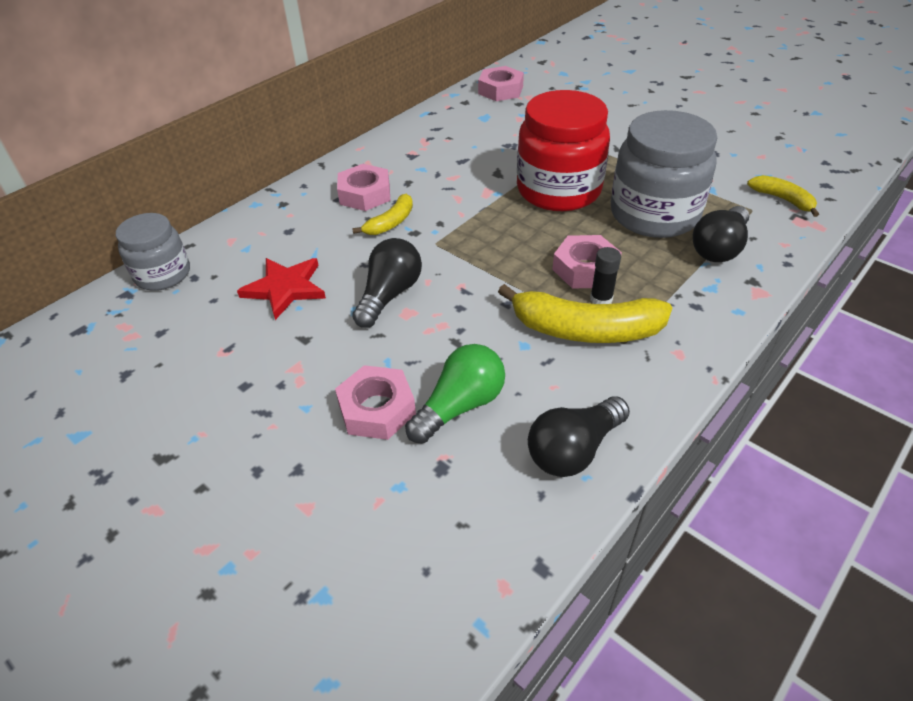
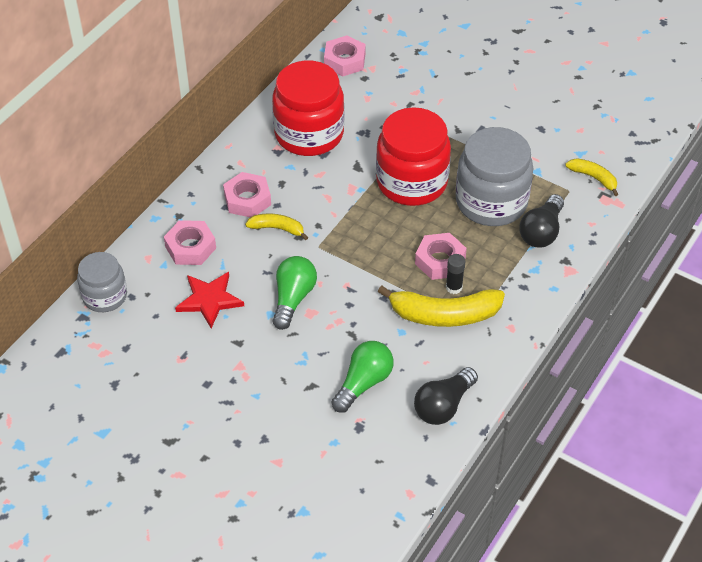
camera: 10 degrees left, 5 degrees up
(377, 409) = (306, 391): pink nut -> pink nut (190, 247)
(389, 295) = (293, 298): black light bulb -> green light bulb
(391, 223) = (277, 228): yellow banana -> yellow banana turned 105 degrees counterclockwise
(449, 143) = (309, 134): none -> red jar

